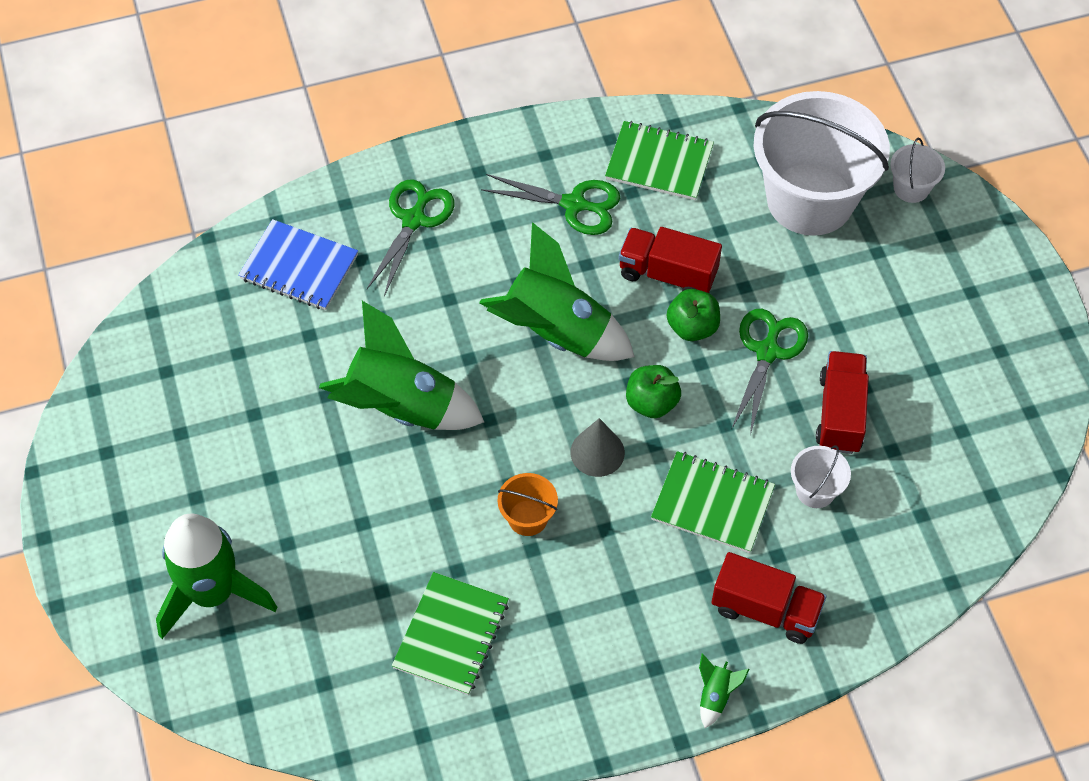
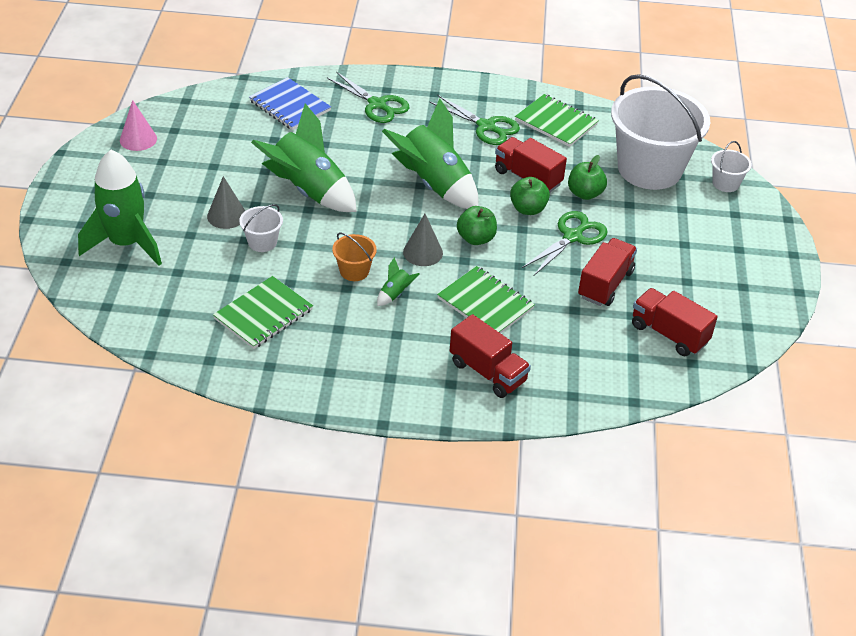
camera: 20 degrees right, 15 degrees down
(126, 407) = (138, 139): none -> pink cone
(317, 492) = (226, 215): none -> grey cone
(414, 220) = (377, 104): green scissors -> green scissors turned 90 degrees clockwise
(715, 695) = (423, 407): green rocket -> green rocket (395, 294)
(750, 273) = (585, 193): none -> green apple
(815, 490) = (563, 319): white bucket -> white bucket (262, 242)
(947, 461) = (669, 334): none -> red truck

